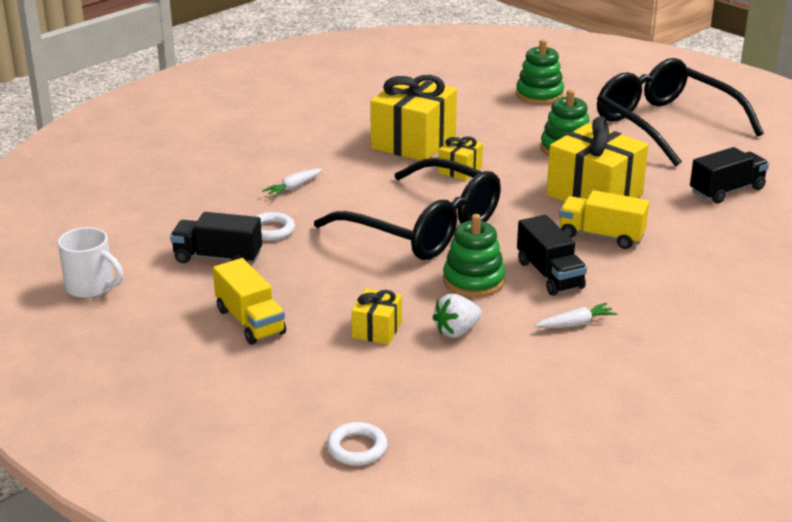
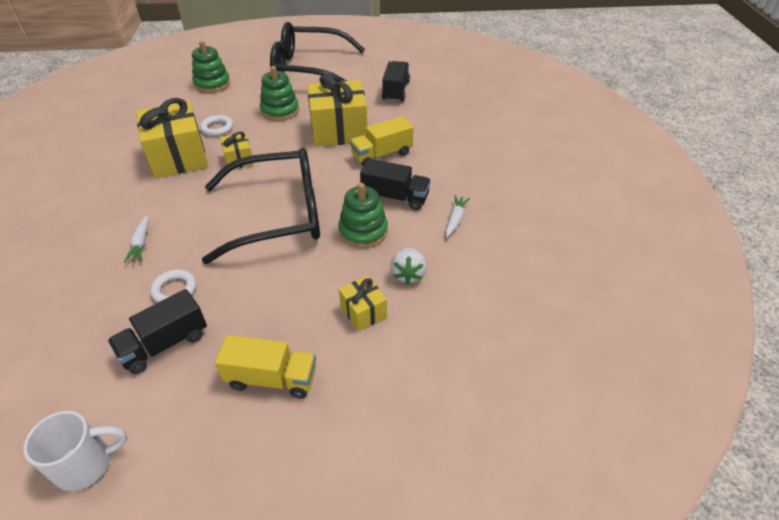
camera: 50 degrees left, 15 degrees up
(357, 448) = (489, 414): white ring -> white ring (217, 128)

